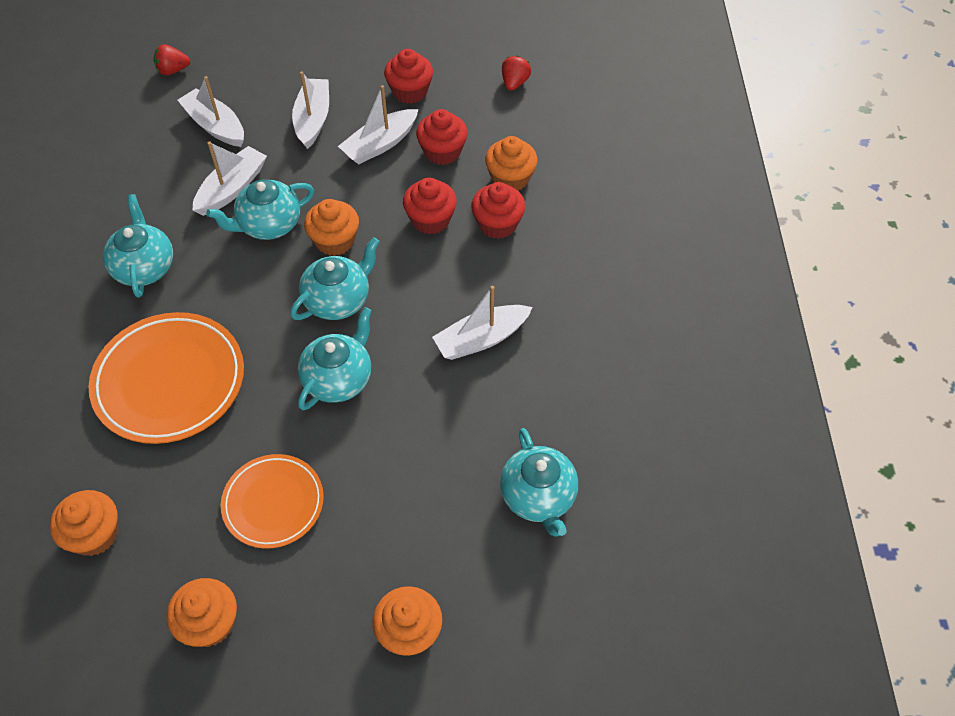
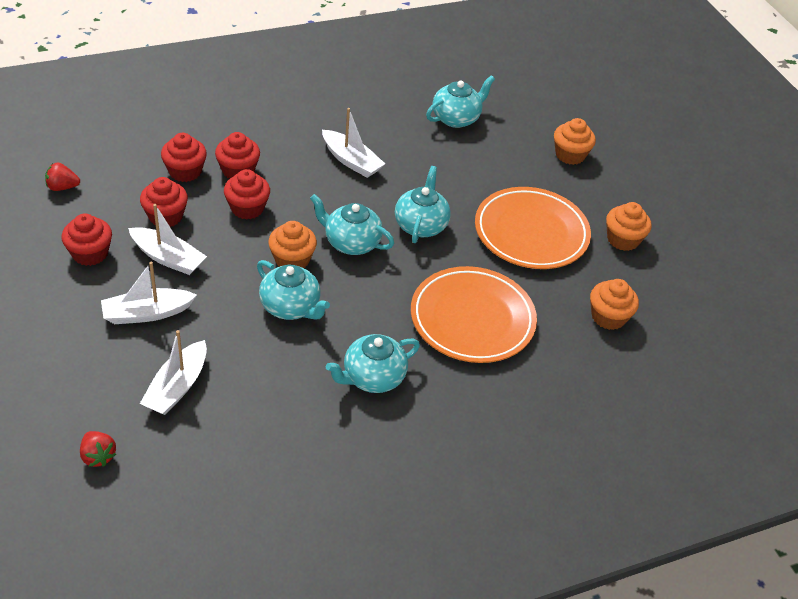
camera: 115 degrees left, 10 degrees down
(232, 188) = (257, 346): white boat -> none
(273, 503) = (531, 233): orange plate -> orange plate, size x1.60
(338, 379) = (420, 225): turquoise teapot -> turquoise teapot turned 90 degrees clockwise
(510, 178) = (185, 171): orange cupcake -> red cupcake

